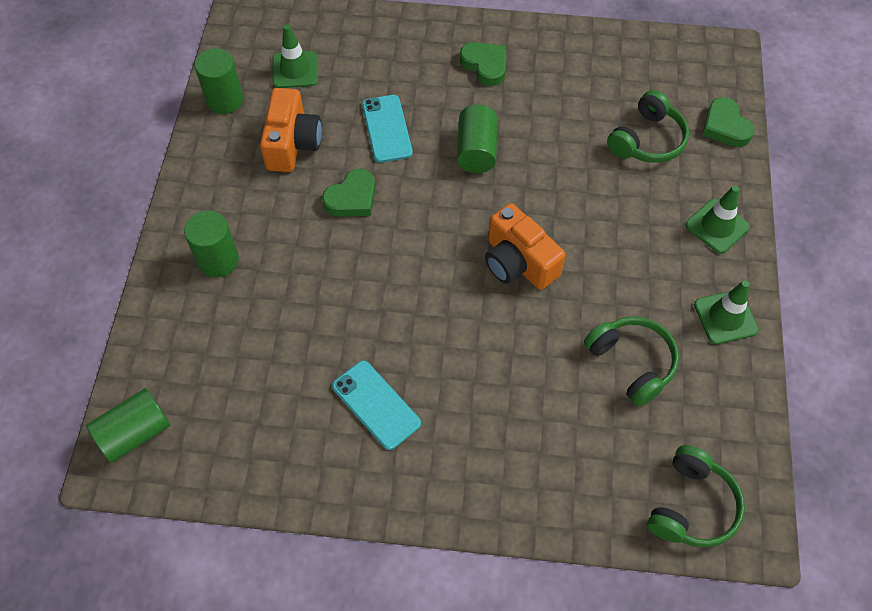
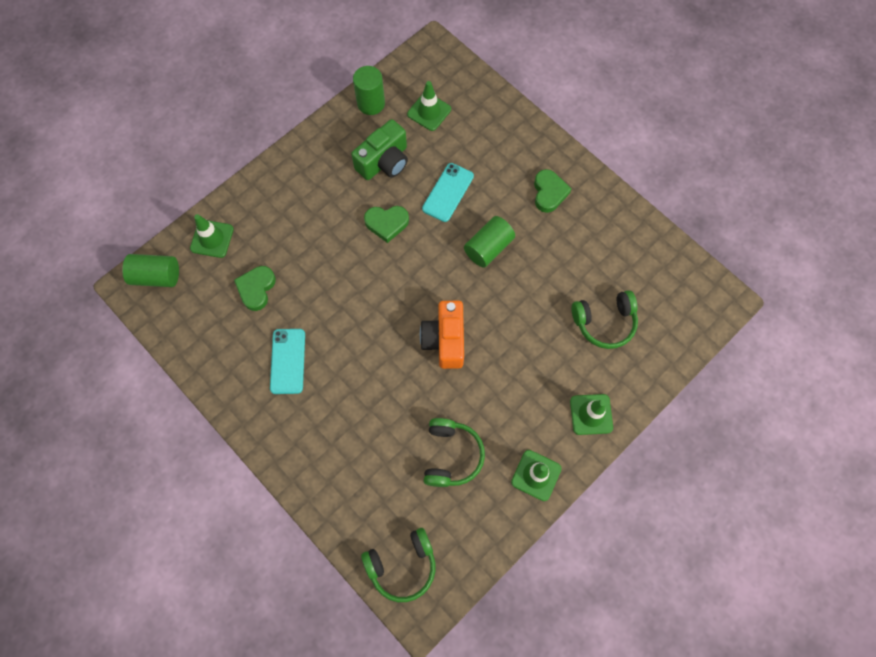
camera: 40 degrees right, 10 degrees up
(167, 347) = (212, 239): none -> green traffic cone
(218, 260) = (280, 206): green cylinder -> none
(292, 144) = (384, 161): orange camera -> green camera
(725, 126) = (667, 352): green heart -> green heart (256, 289)

